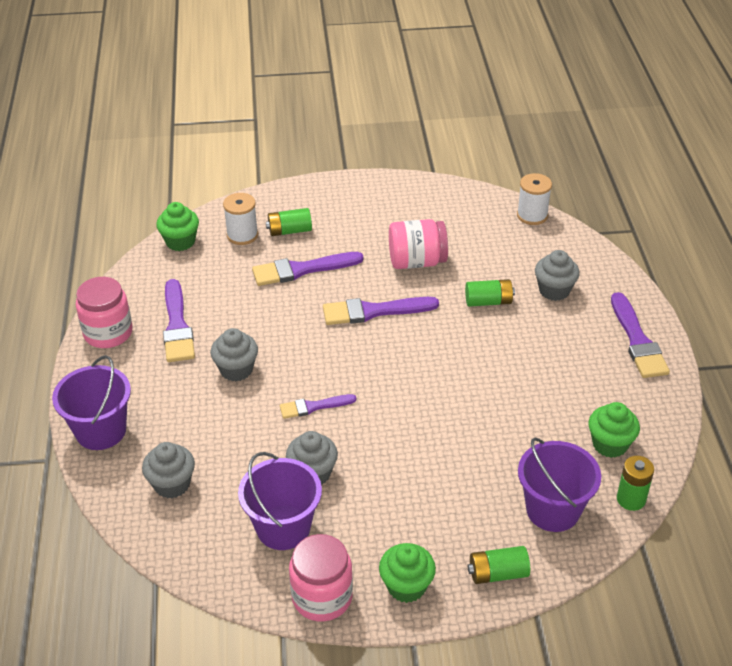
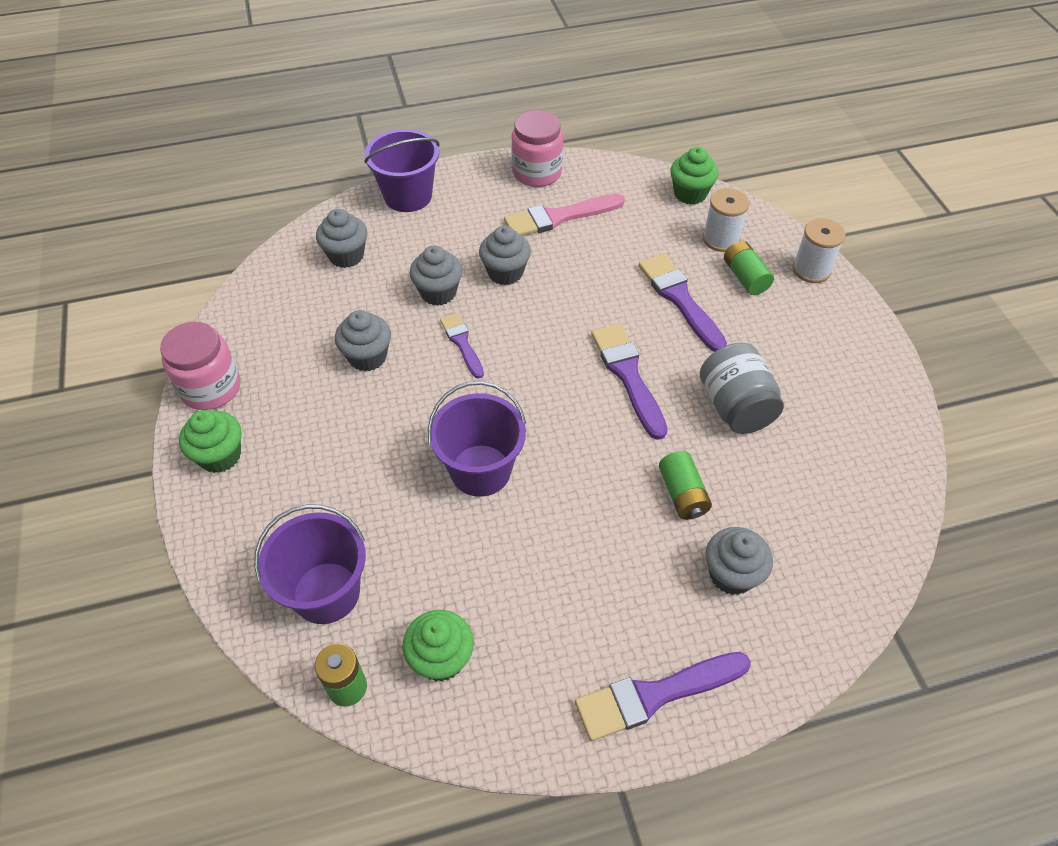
camera: 80 degrees right, 10 degrees up
(177, 326) = (559, 217): purple brush -> pink brush
(246, 417) = (438, 292): none -> grey cupcake
(283, 527) = (296, 345): purple bucket -> purple bucket (480, 470)
(417, 261) = (735, 407): pink jar -> grey jar
(497, 573) = (233, 540): green battery -> none
(532, 215) = (892, 535): white spool -> white spool (811, 270)

